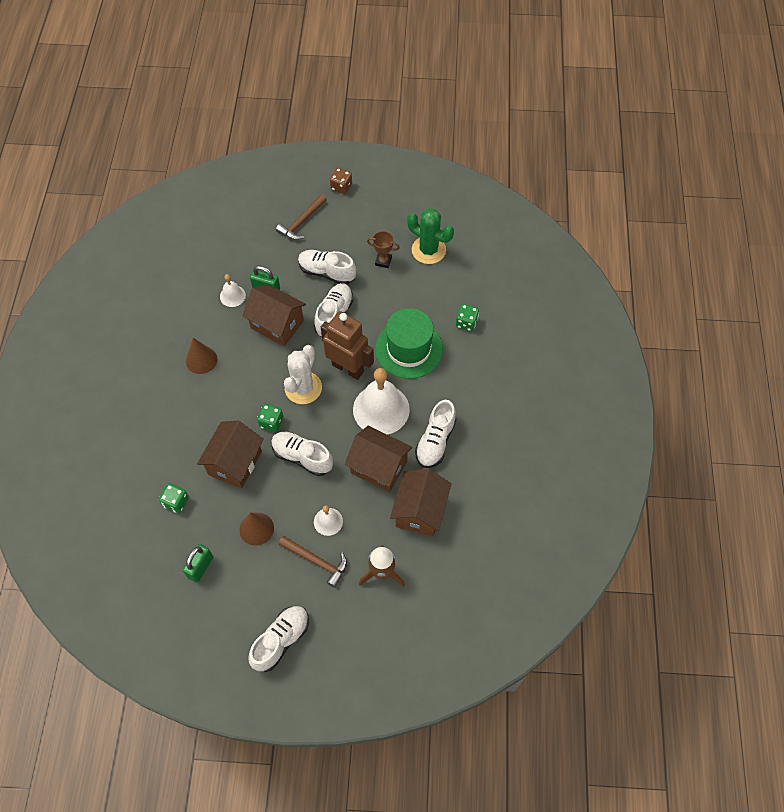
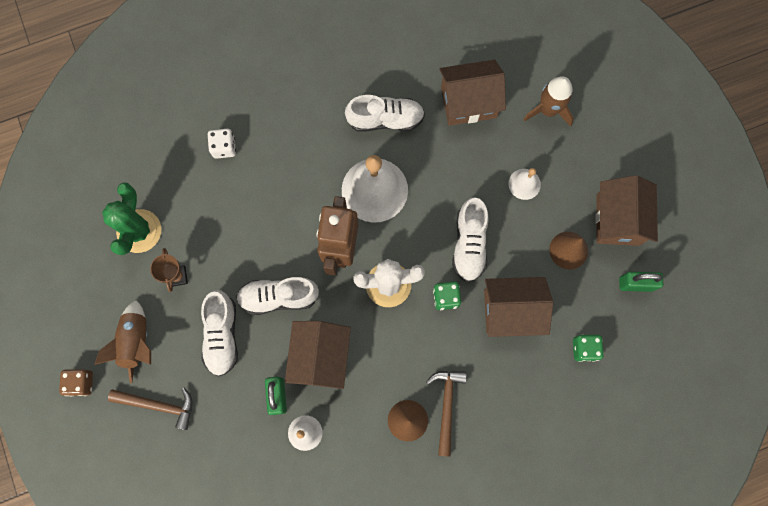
camera: 115 degrees left, 15 degrees up
(281, 640) = (660, 170): white shoe -> none
(317, 561) = (569, 175): brown hammer -> brown hammer (446, 406)
(350, 224) = (137, 342): none -> brown rocket
(379, 467) = (442, 162): brown house -> brown house (617, 220)
(409, 349) = (286, 194): green hat -> none
(466, 322) = (224, 147): green dice -> white dice

